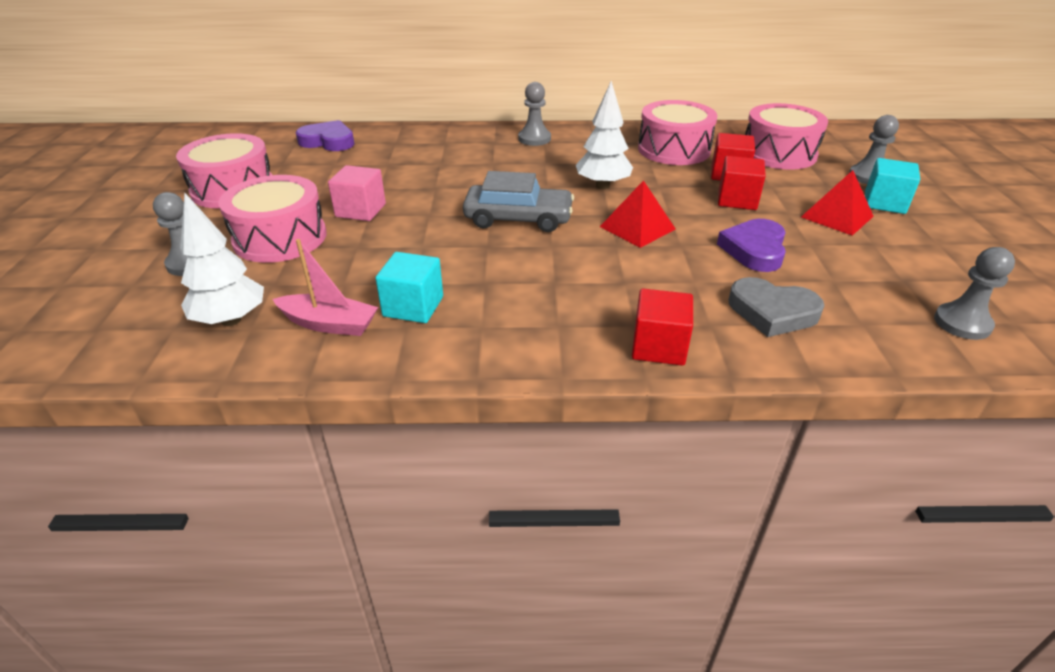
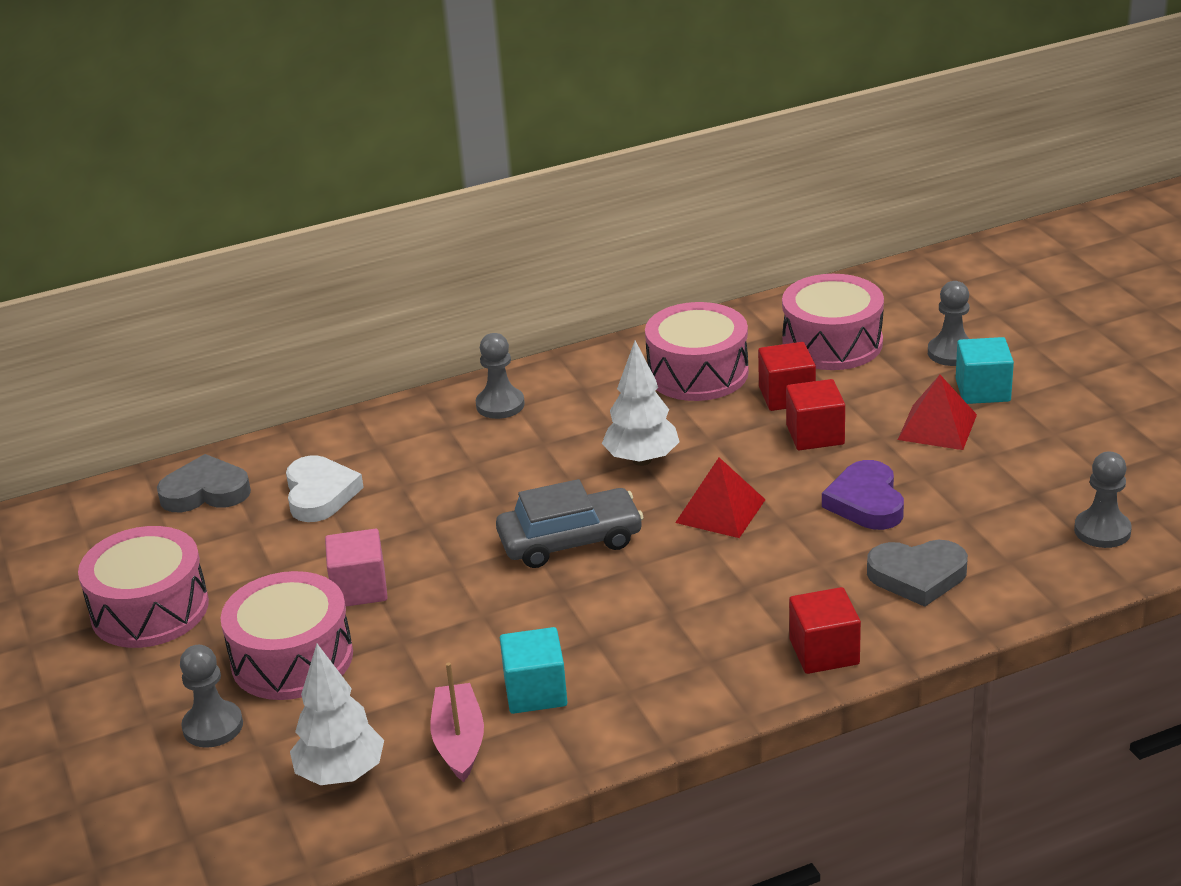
camera: 20 degrees left, 5 degrees down
(328, 141) = (205, 492): purple heart -> grey heart
(329, 324) = (459, 742): pink boat -> pink boat turned 90 degrees counterclockwise
(388, 157) = (320, 494): none -> white heart

